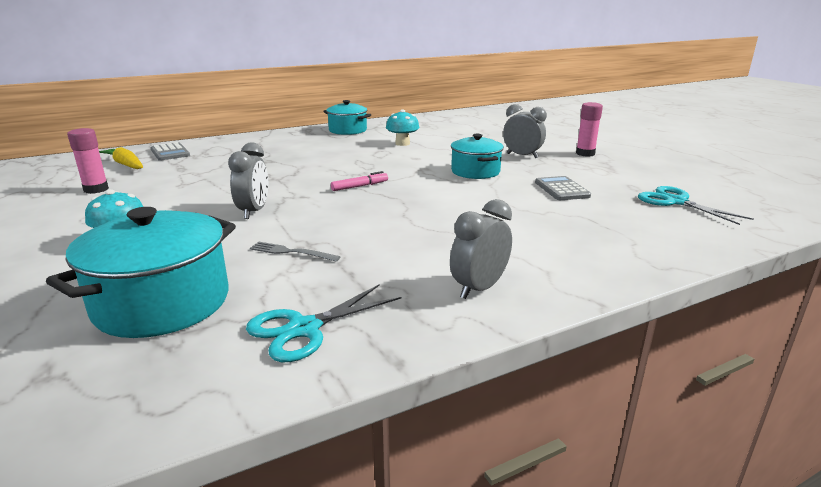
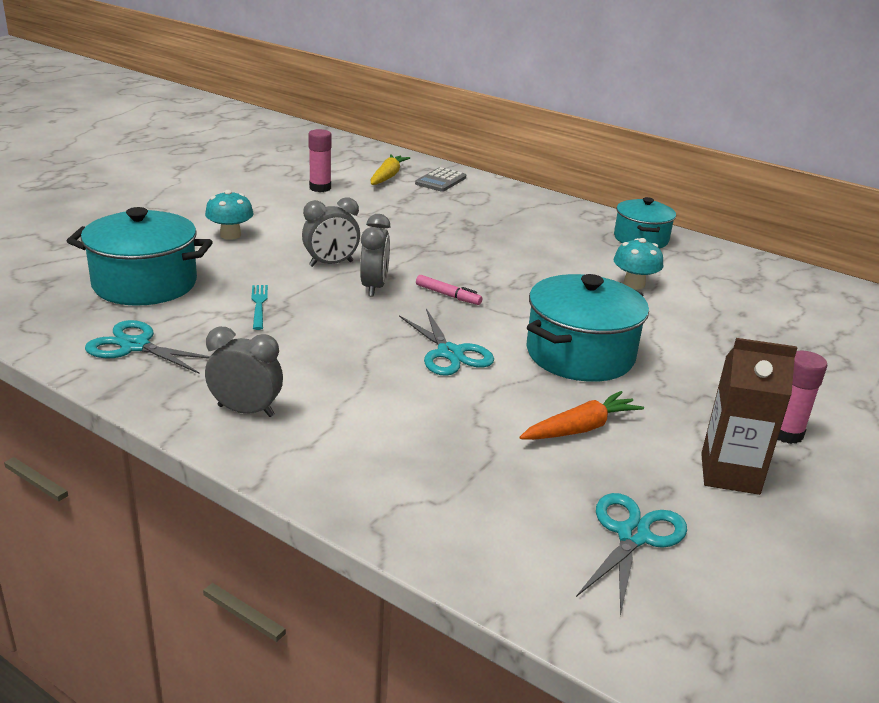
camera: 60 degrees right, 5 degrees up
(291, 252) = (259, 305): grey fork -> turquoise fork
(444, 202) = (450, 353): none -> turquoise scissors
(475, 172) = (580, 354): turquoise pot -> turquoise pot, size x1.55
(522, 156) = (697, 379): grey clock -> grey clock (374, 287)
(561, 189) = (580, 428): grey calculator -> orange carrot
(619, 171) = (730, 474): none -> brown carton

